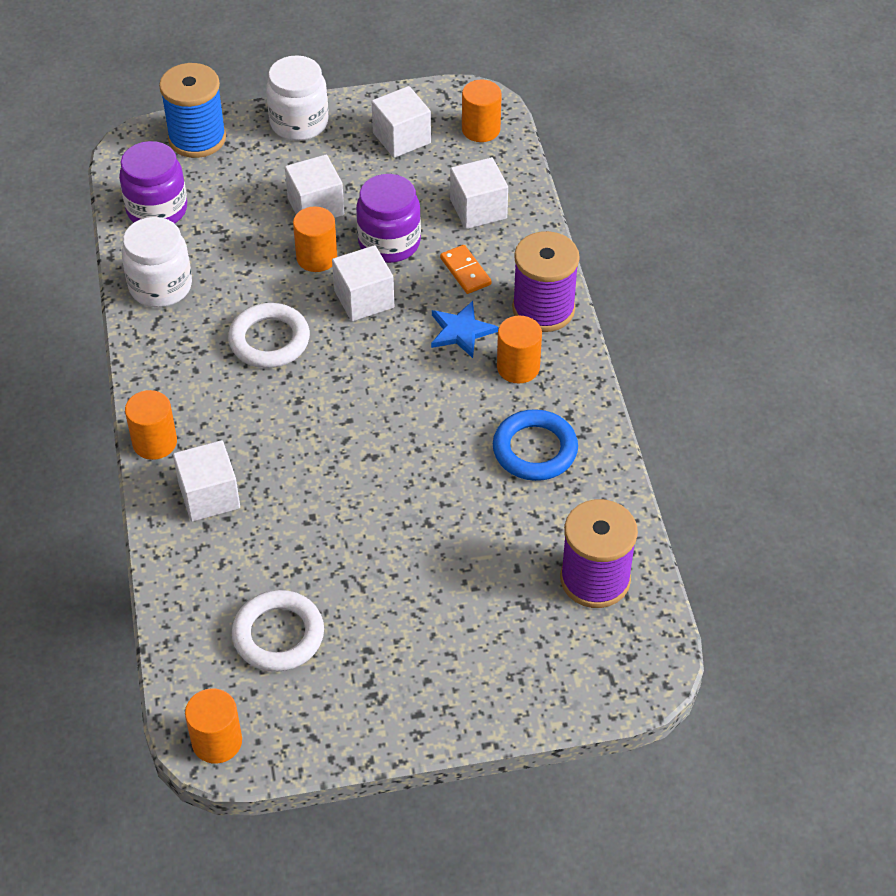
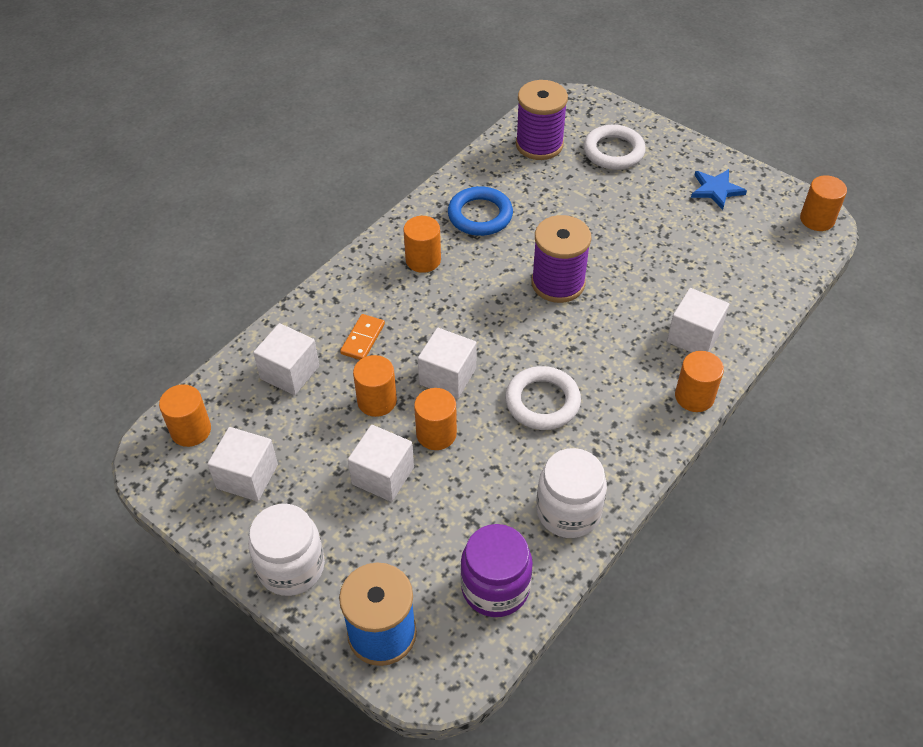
camera: 130 degrees left, 0 degrees up
(278, 635) = (732, 239): white ring -> white ring (613, 151)
(389, 243) = (377, 401): purple jar -> orange cylinder
(461, 331) = (422, 306): blue star -> blue star (716, 190)
(543, 309) = (358, 278): purple spool -> purple spool (558, 283)

